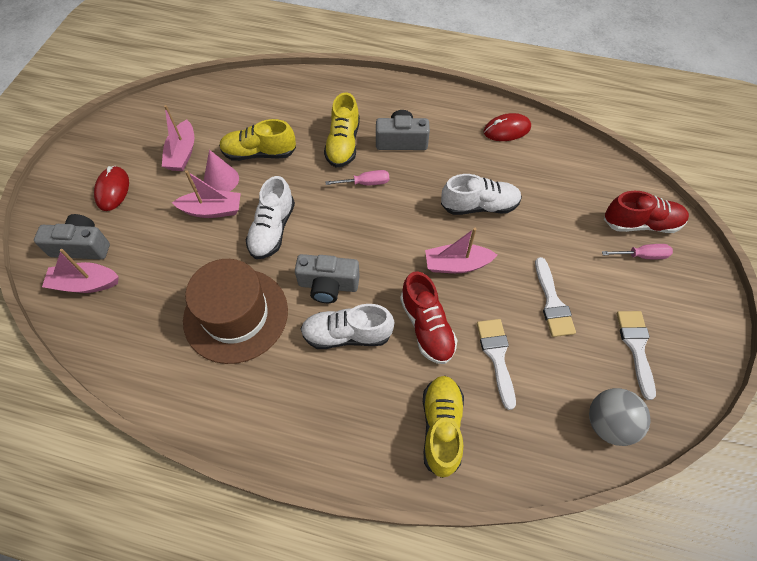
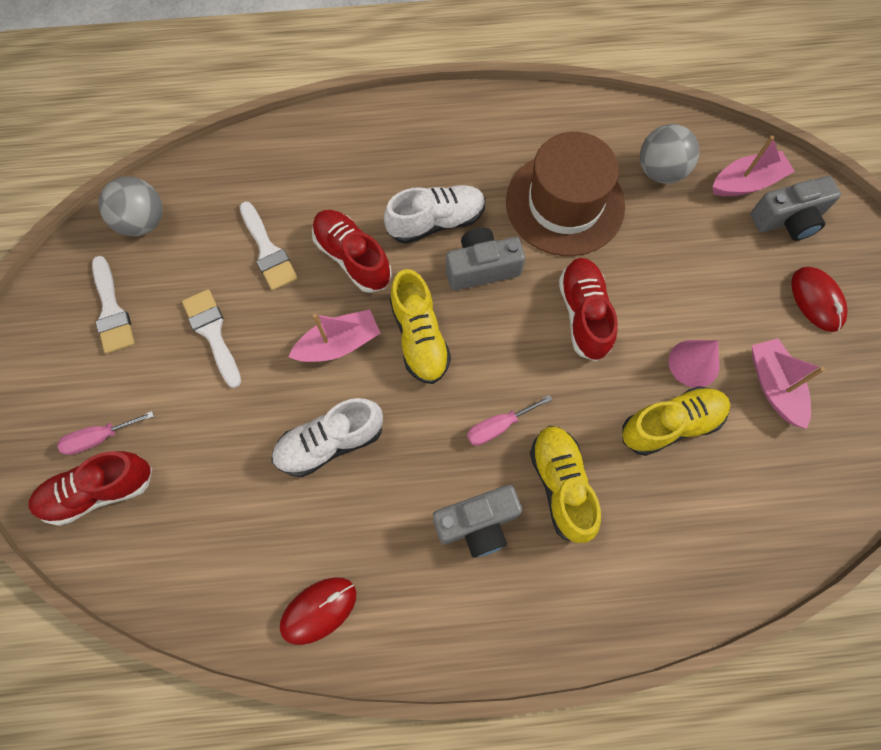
camera: 160 degrees right, 10 degrees up
(142, 316) = (660, 171): none -> grey ball
(212, 210) = (674, 315): pink boat -> none
(272, 230) = (584, 314): white shoe -> red shoe
(441, 428) = (309, 167): yellow shoe -> yellow shoe (419, 337)

